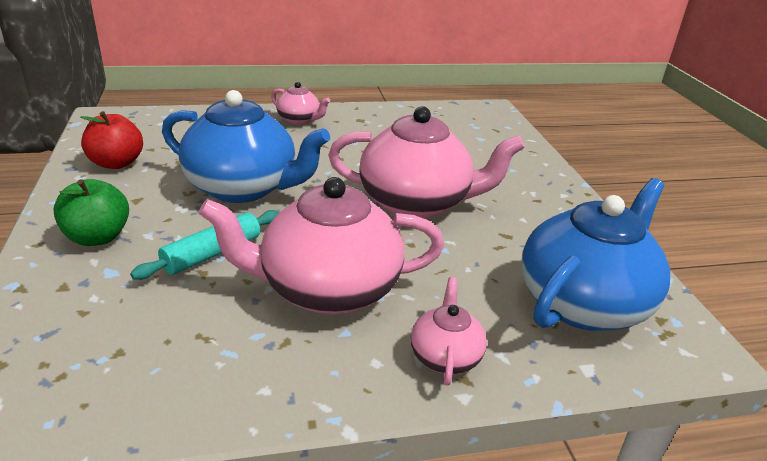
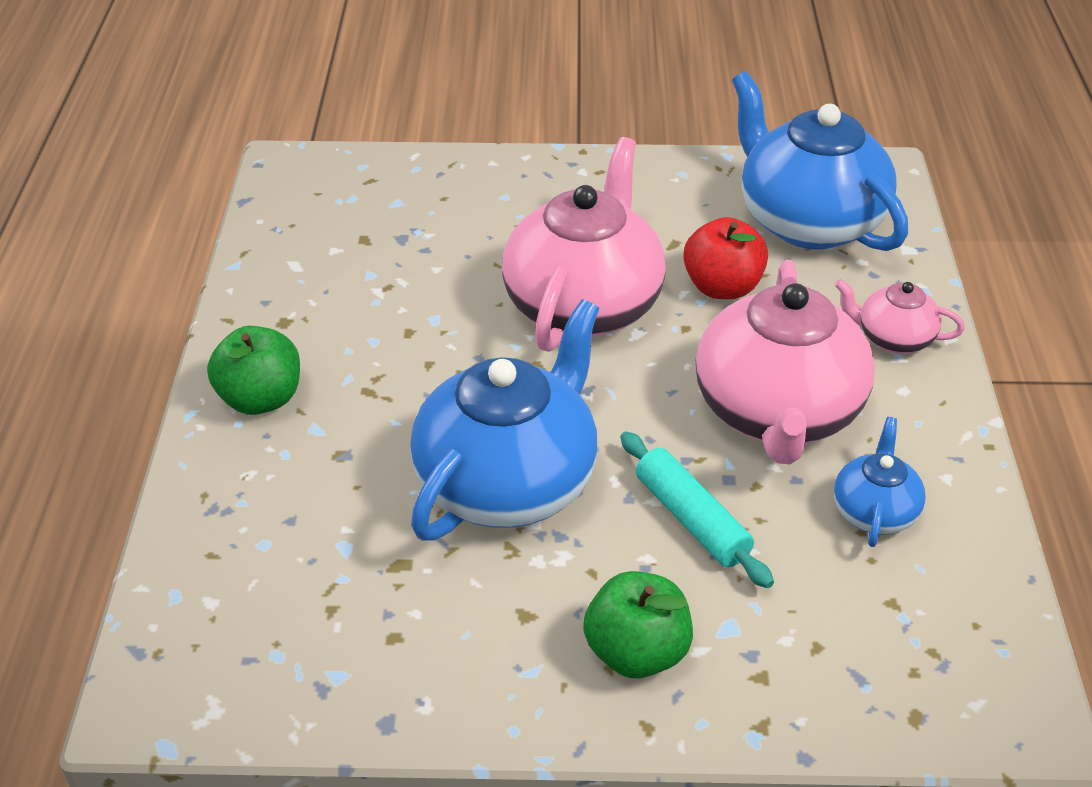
camera: 75 degrees left, 10 degrees up
(116, 163) = (382, 655): red apple -> red apple (722, 287)
(220, 342) = (874, 512): none -> blue teapot
(299, 120) = (260, 399): pink teapot -> green apple

